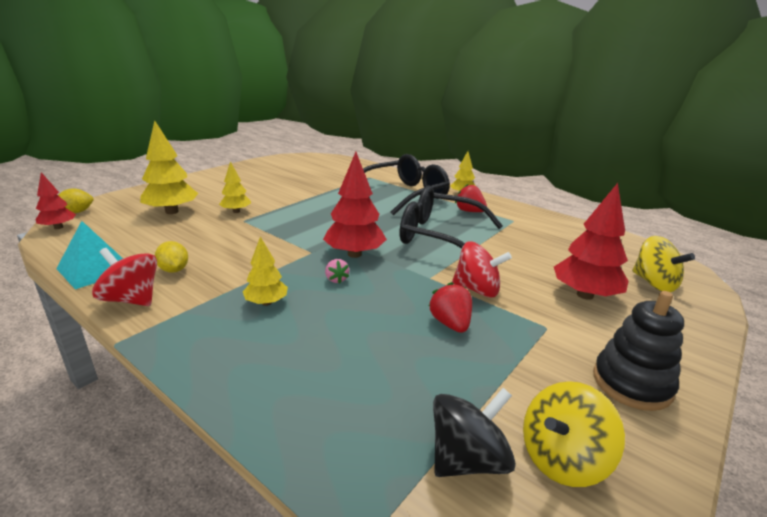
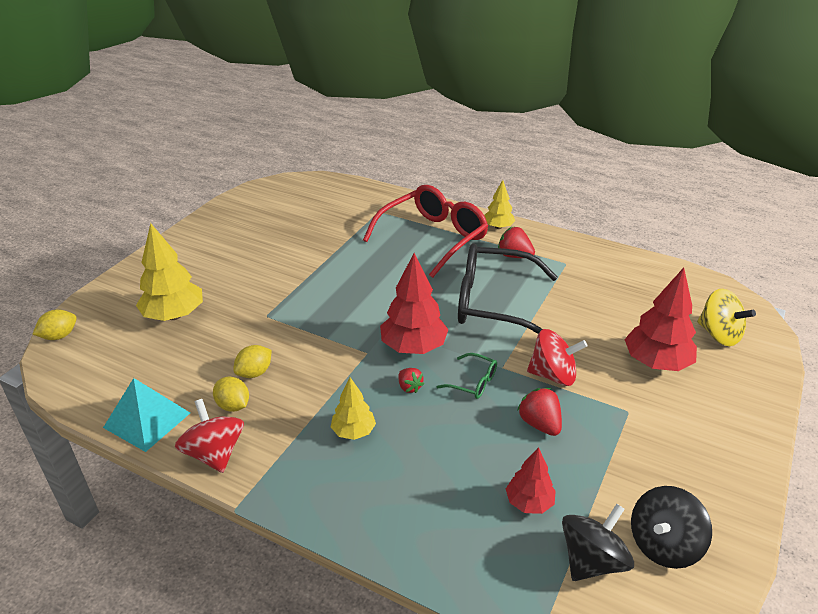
camera: 10 degrees left, 10 degrees up
(58, 227) = (57, 365): red tree -> red tree (529, 502)
(132, 299) = (214, 453): red spinning top -> red spinning top turned 45 degrees clockwise
(208, 252) = (254, 373): none -> yellow lemon
(236, 211) = (250, 302): yellow tree -> none
(336, 279) = (409, 387): pink strawberry -> red strawberry
(398, 284) = (473, 382): none -> green glasses
(405, 194) = (433, 238): black glasses -> red glasses
(562, 458) = (663, 544): yellow spinning top -> black spinning top
(631, 383) = (709, 461): black stacking toy -> none

